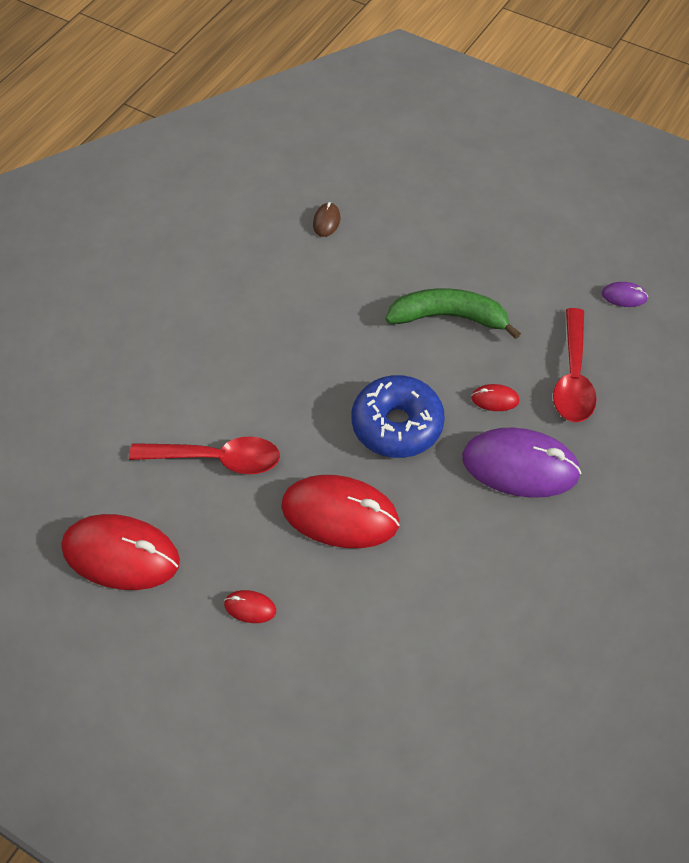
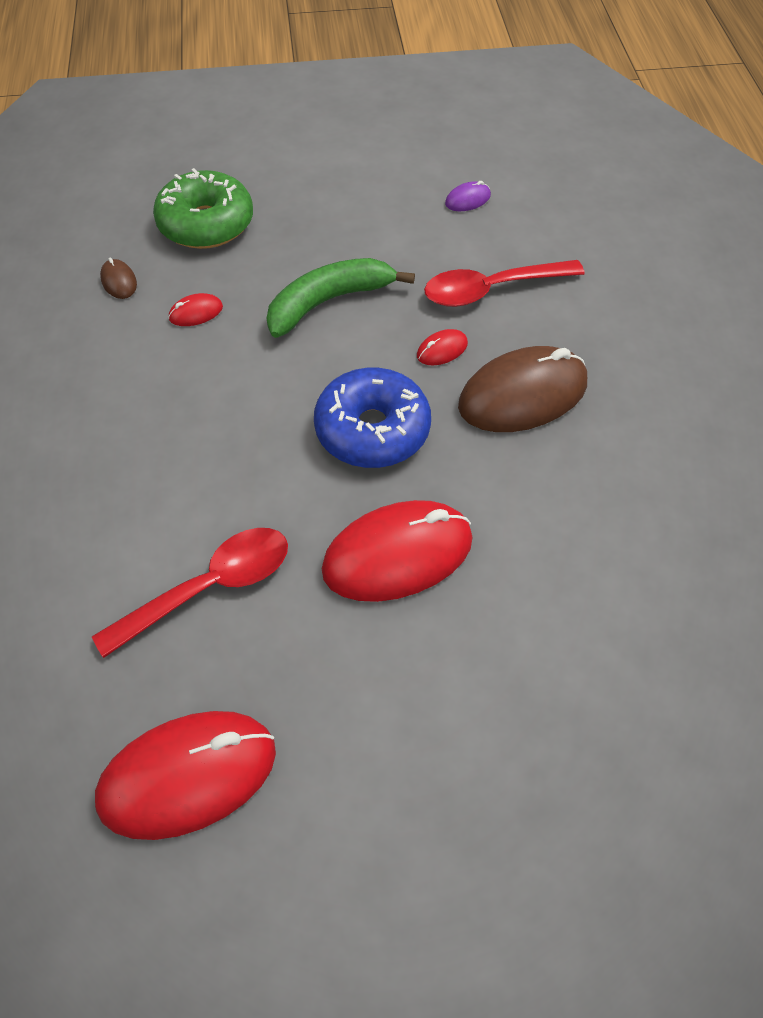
camera: 40 degrees left, 0 degrees up
(250, 607) = (393, 722): red mouse -> red mouse (196, 313)
(418, 210) = (206, 224): none -> green donut
(520, 466) = (523, 395): purple mouse -> brown mouse
(573, 377) = (492, 290): red spoon -> red spoon turned 105 degrees clockwise

